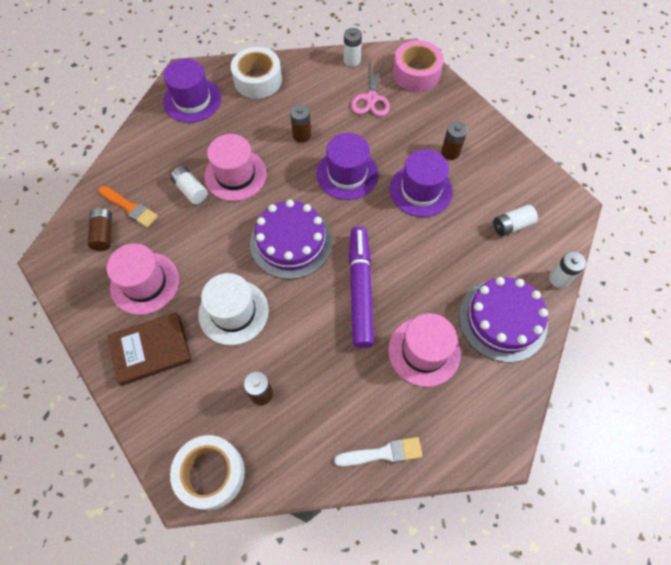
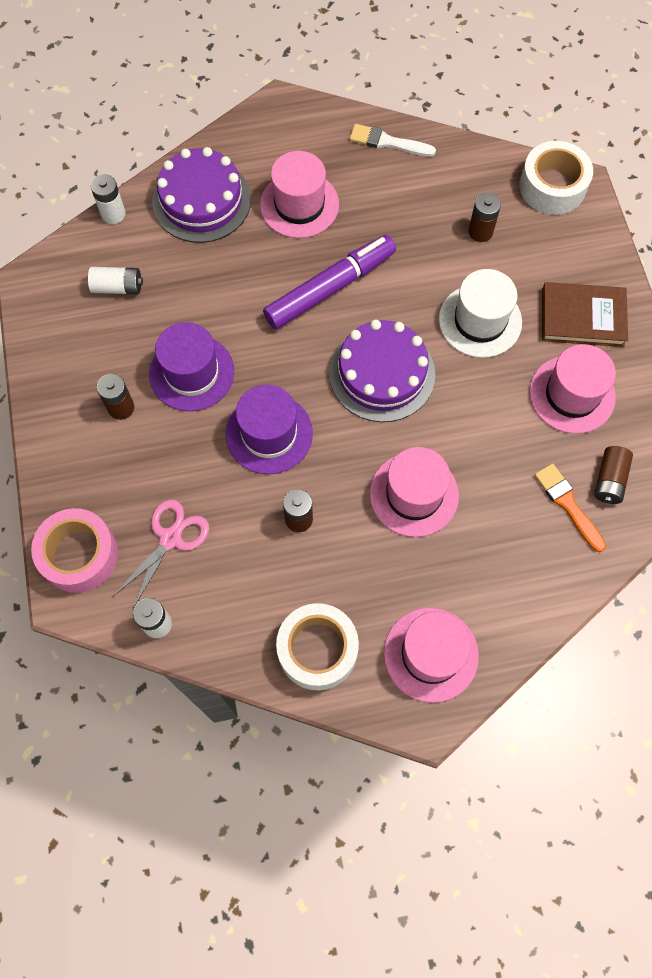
camera: 155 degrees left, 5 degrees up
(191, 190) = (480, 497): white battery -> none
(192, 100) = (431, 654): purple hat -> pink hat
(360, 289) = (330, 288): purple marker -> purple marker turned 150 degrees counterclockwise

